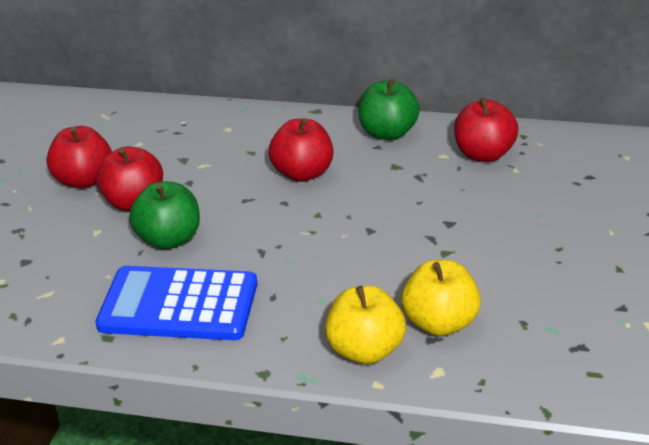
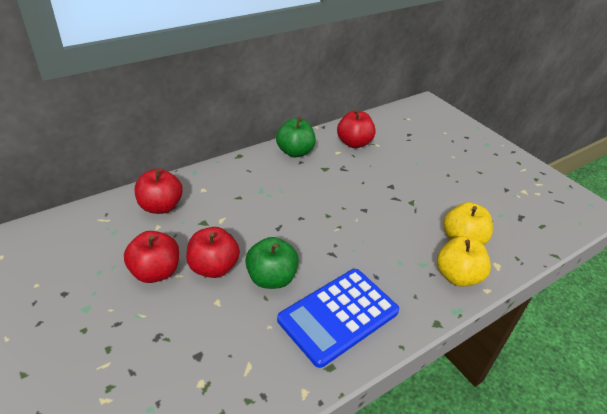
camera: 50 degrees left, 5 degrees up
(303, 173) = (286, 195): red apple -> red apple (161, 206)

